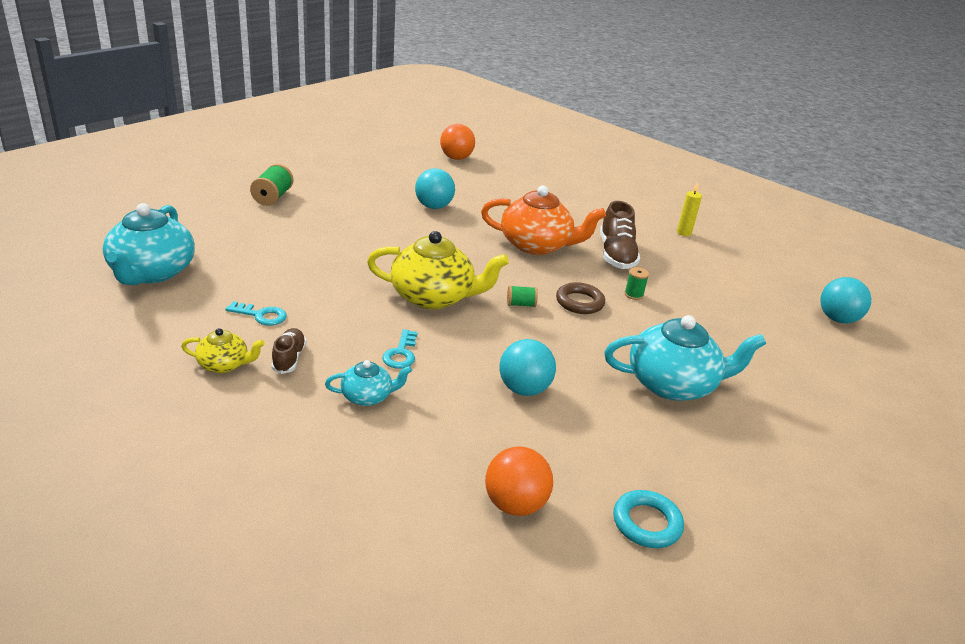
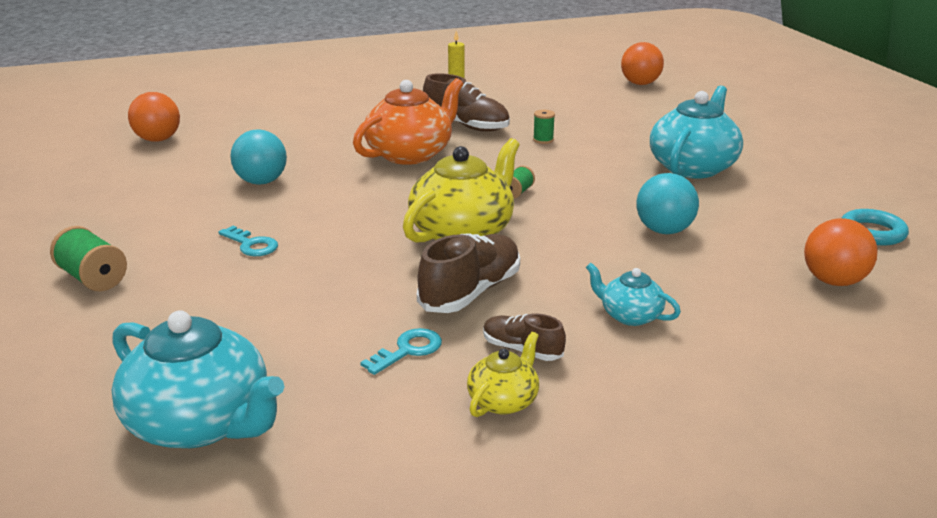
camera: 55 degrees left, 5 degrees down
(350, 321) = (471, 292): none -> brown shoe
(367, 396) = (630, 315): turquoise teapot -> turquoise teapot turned 75 degrees counterclockwise
(401, 353) = (561, 277): turquoise key -> turquoise key (251, 245)
(579, 302) = (536, 165): brown ring -> none
(837, 319) = (640, 84): turquoise ball -> orange ball

